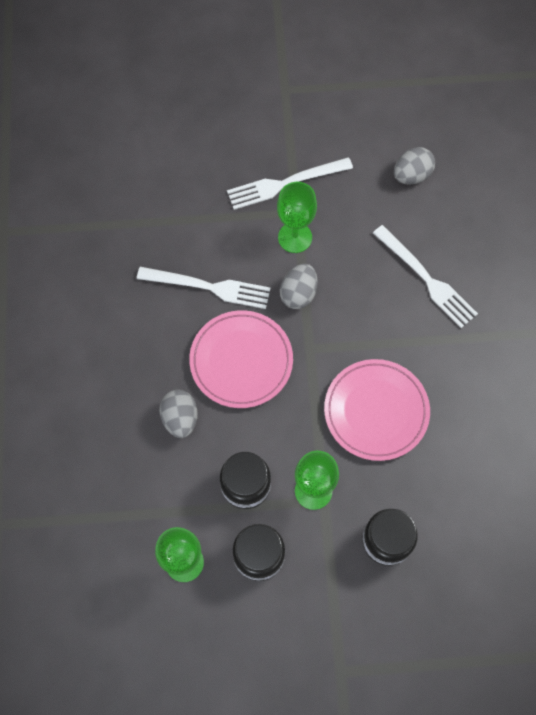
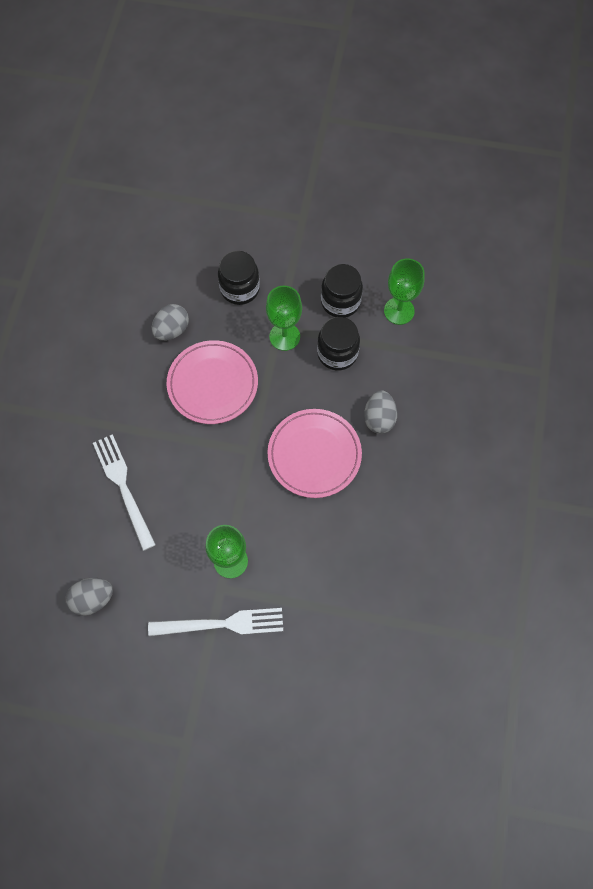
camera: 165 degrees left, 0 degrees up
(209, 287) = (326, 531): white fork -> none
(298, 294) = (245, 503): grey egg -> grey egg (172, 330)

